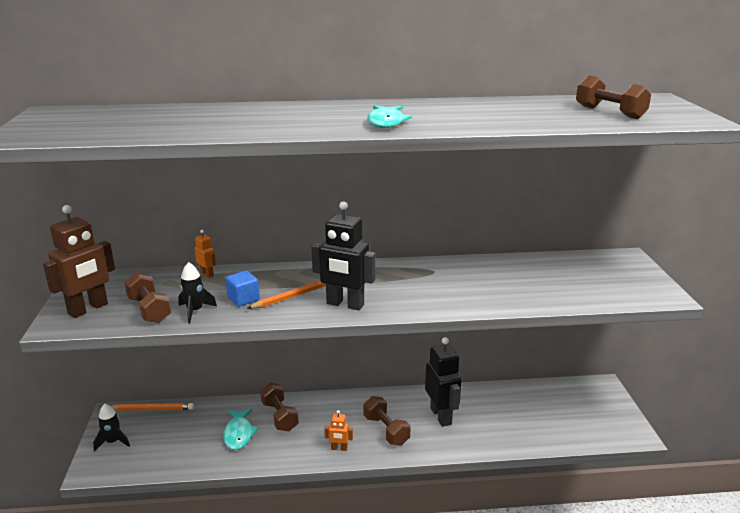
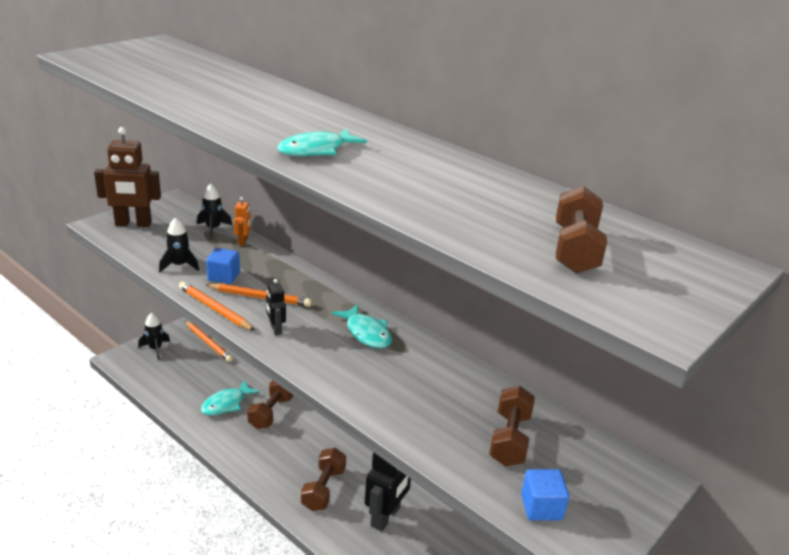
camera: 45 degrees right, 5 degrees up
(149, 310) = (159, 247): brown dumbbell -> brown dumbbell (509, 439)
(165, 278) = (213, 229): none -> black rocket
(282, 318) = (215, 309): none -> orange pencil
(339, 448) = (268, 472): orange robot -> none
(345, 304) = (276, 329): black robot -> black robot, size x0.48
(396, 276) = (366, 333): none -> turquoise fish
(620, 293) = (541, 507): none -> blue cube

